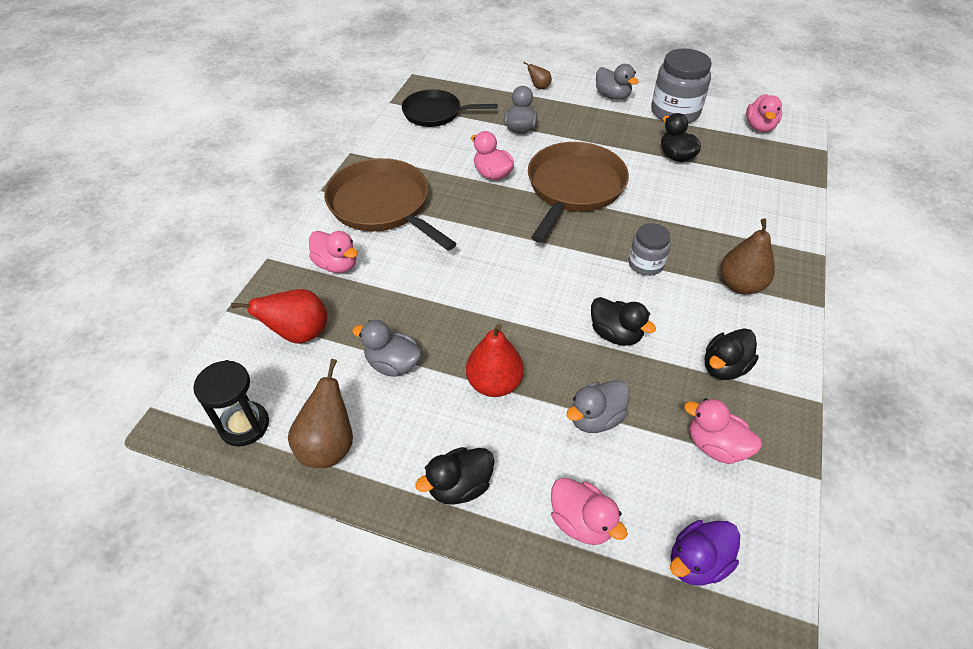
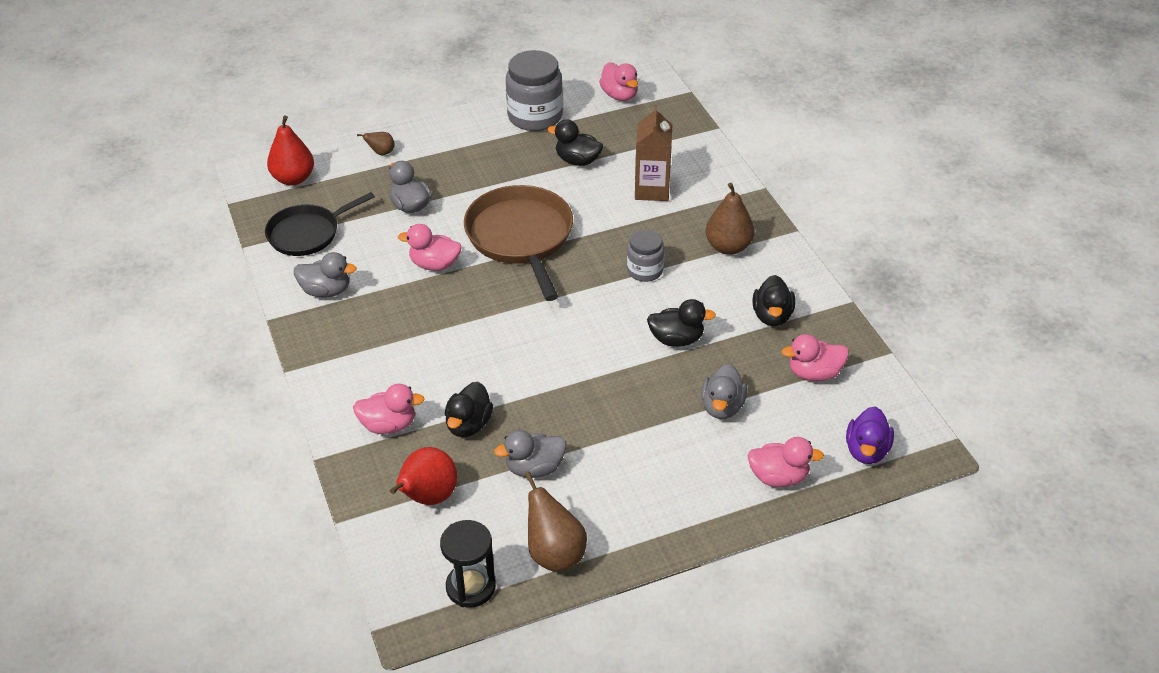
camera: 40 degrees left, 5 degrees down
(382, 205) = (365, 350): brown pan -> none
(459, 486) = (678, 512): black duck -> black duck (468, 425)
(494, 383) = (627, 431): red pear -> red pear (293, 179)
(612, 96) = (462, 127): grey duck -> grey duck (326, 291)
(716, 206) = (652, 190): none -> brown carton

